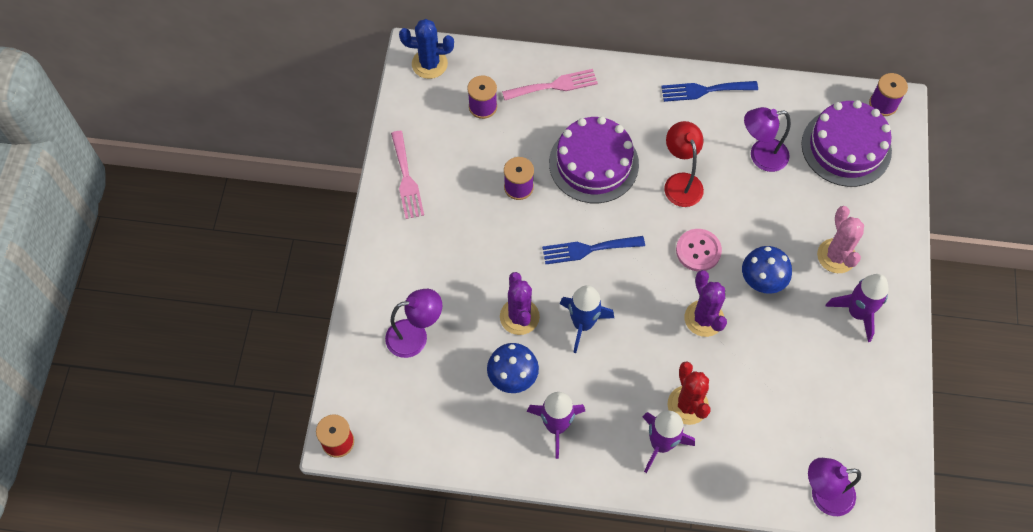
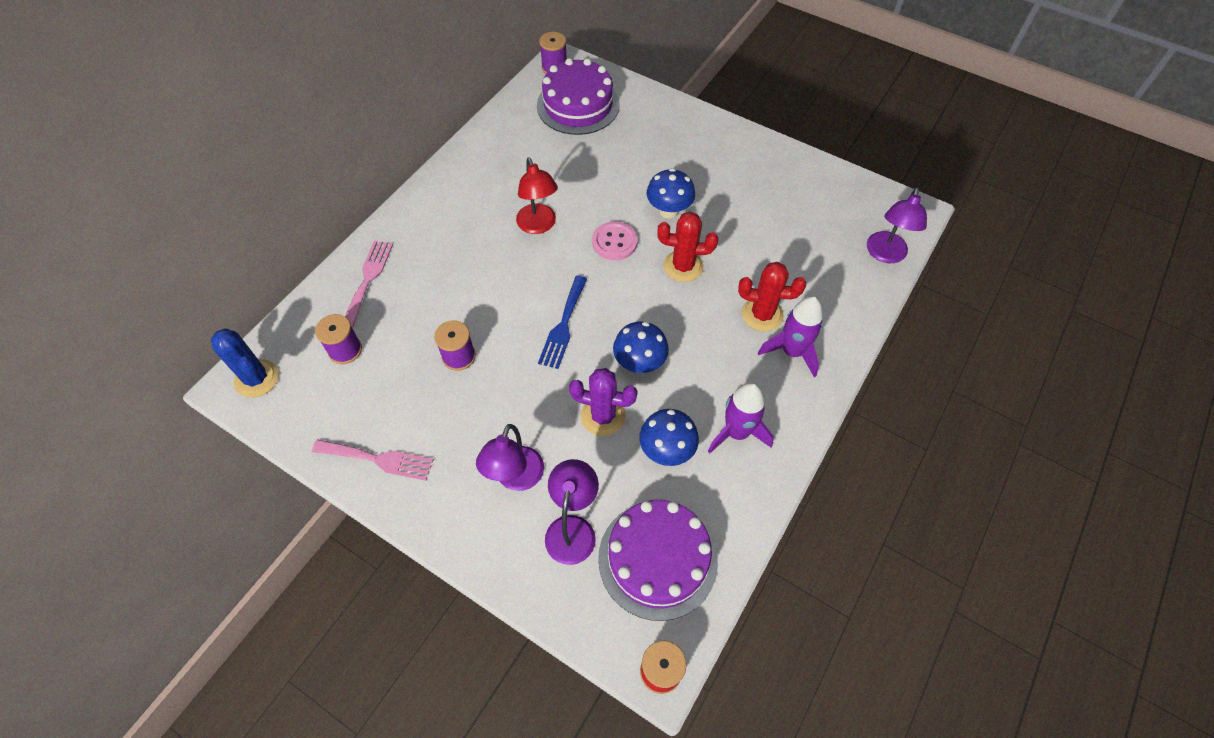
camera: 65 degrees left, 5 degrees down
(429, 64) = (257, 379): blue cactus -> blue cactus turned 75 degrees counterclockwise
(583, 324) = (639, 363): blue rocket -> blue mushroom
(593, 163) = (475, 283): purple cake -> purple cake (657, 559)
(680, 182) = (538, 225): red lamp -> red lamp turned 120 degrees counterclockwise
(704, 90) = (459, 170): blue fork -> none
(704, 318) = (683, 266): purple cactus -> red cactus
(761, 156) = (550, 161): purple lamp -> purple lamp (516, 478)
(836, 256) = (672, 153): pink cactus -> none
(857, 313) = (731, 162): purple rocket -> none

